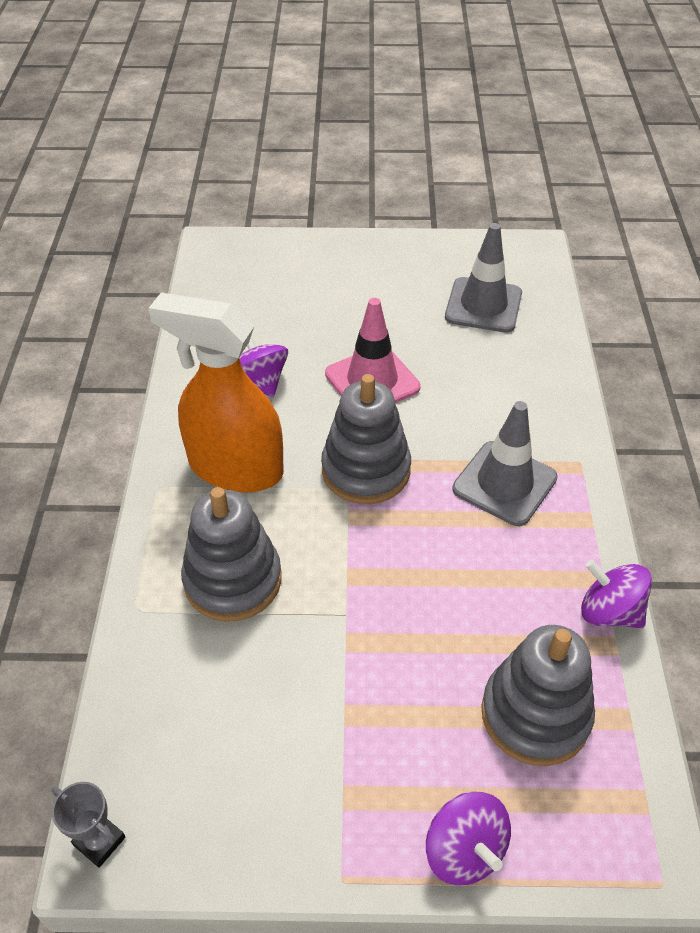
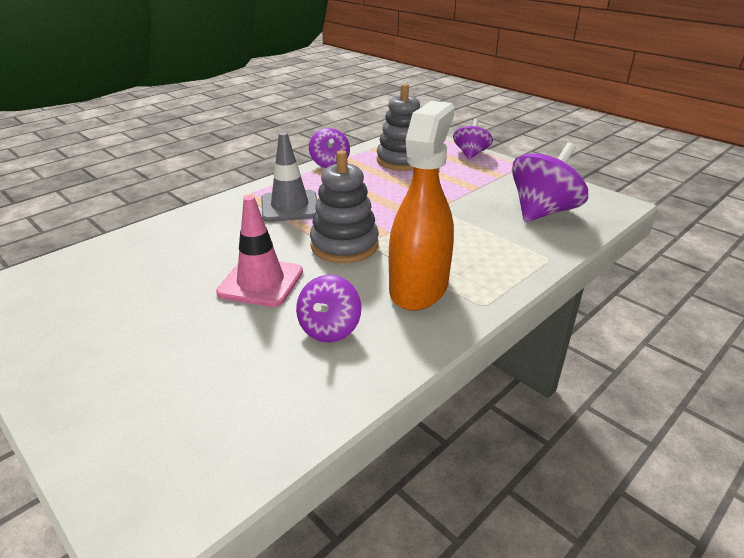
camera: 135 degrees left, 15 degrees down
(99, 841) = (618, 206): grey trophy -> none
(204, 721) = (542, 211): none -> purple spinning top
(233, 580) = (480, 243): grey stacking toy -> none
(235, 468) = (419, 287): orange spray bottle -> orange spray bottle turned 135 degrees counterclockwise
(483, 305) = (108, 280): grey traffic cone -> none

